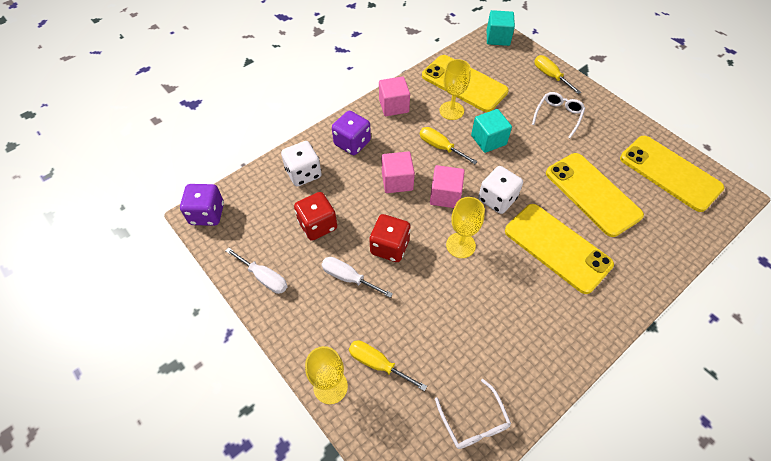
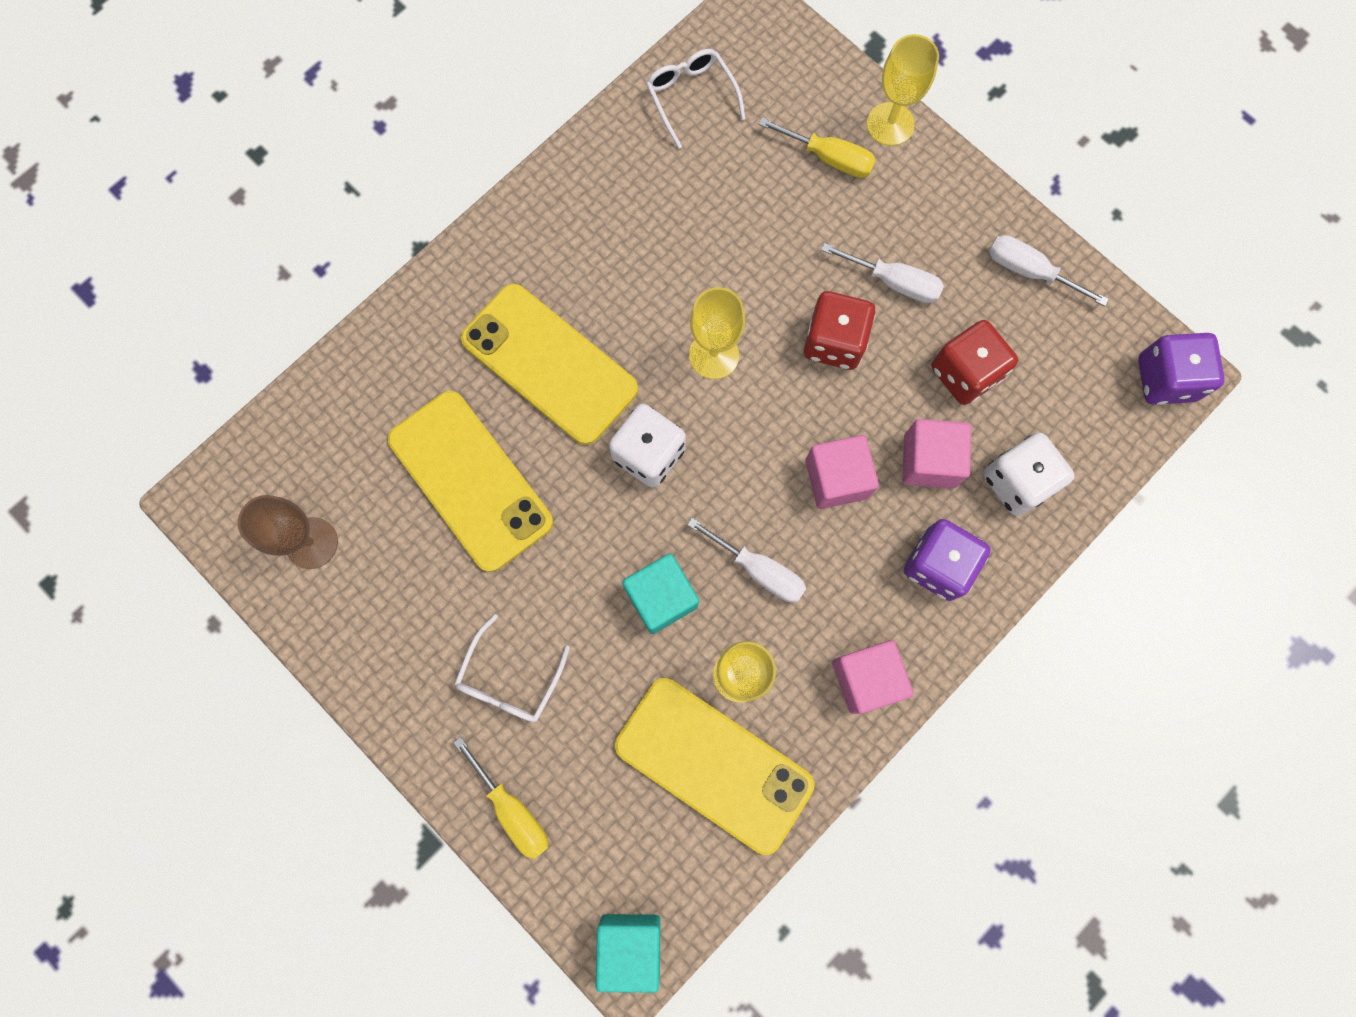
camera: 175 degrees right, 20 degrees up
(440, 147) = (759, 570): yellow screwdriver -> white screwdriver
(445, 195) = (744, 454): pink cube -> pink cube (929, 461)
(670, 173) = (311, 543): yellow phone -> brown goblet

